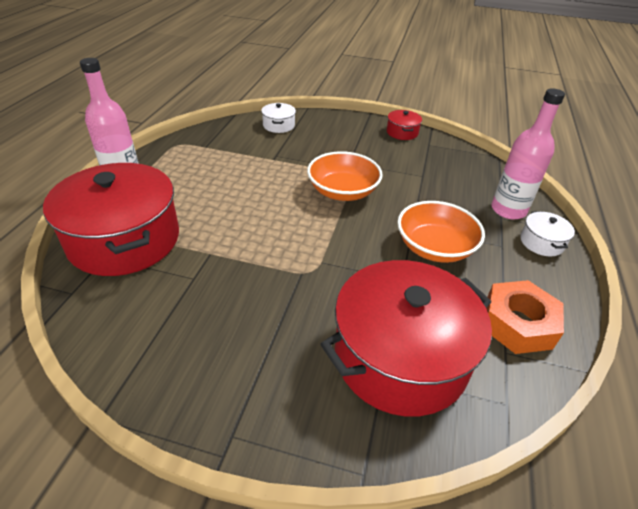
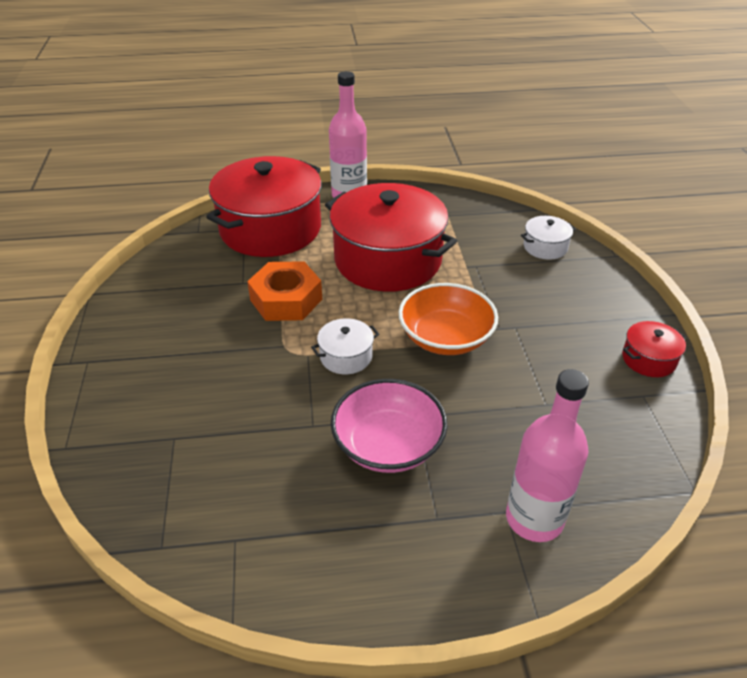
camera: 70 degrees right, 0 degrees up
(400, 357) = (197, 446): red pot -> red pot (388, 260)
(434, 247) = (388, 445): orange bowl -> pink bowl
(517, 324) = (286, 548): orange nut -> orange nut (286, 299)
(541, 242) = (477, 569): white pot -> white pot (346, 356)

